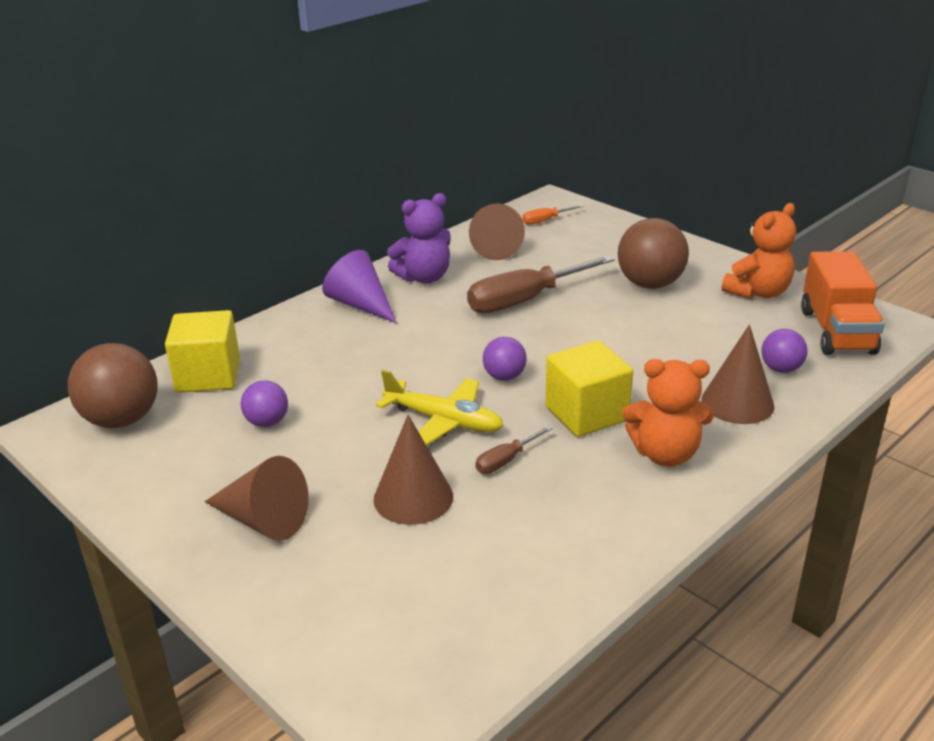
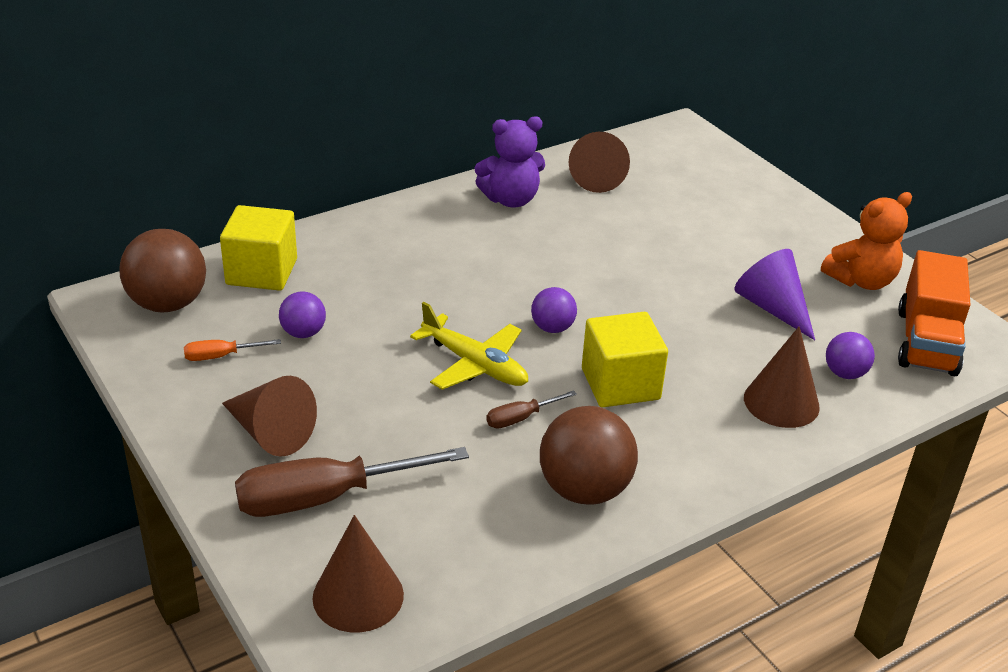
camera: 10 degrees right, 5 degrees up
(360, 304) = (435, 220): purple cone -> purple cone (772, 308)
(413, 497) = (417, 438): brown cone -> brown cone (358, 596)
(524, 300) = (605, 245): brown screwdriver -> brown screwdriver (323, 498)
(545, 221) = (664, 153): orange screwdriver -> orange screwdriver (220, 356)
(650, 284) = (747, 250): brown ball -> brown ball (584, 490)
(665, 454) = (682, 443): orange teddy bear -> none

